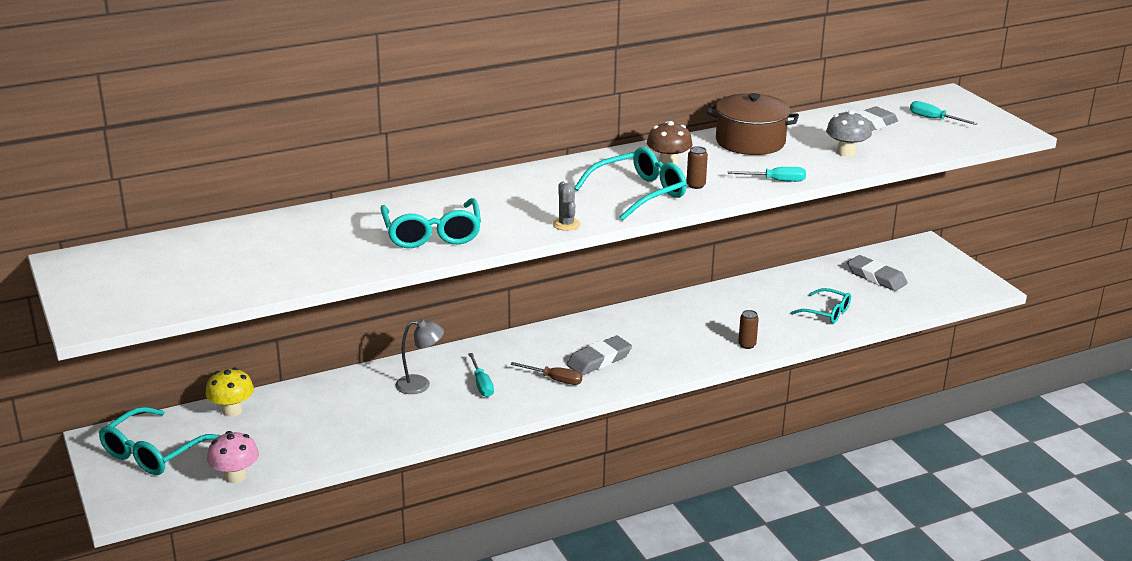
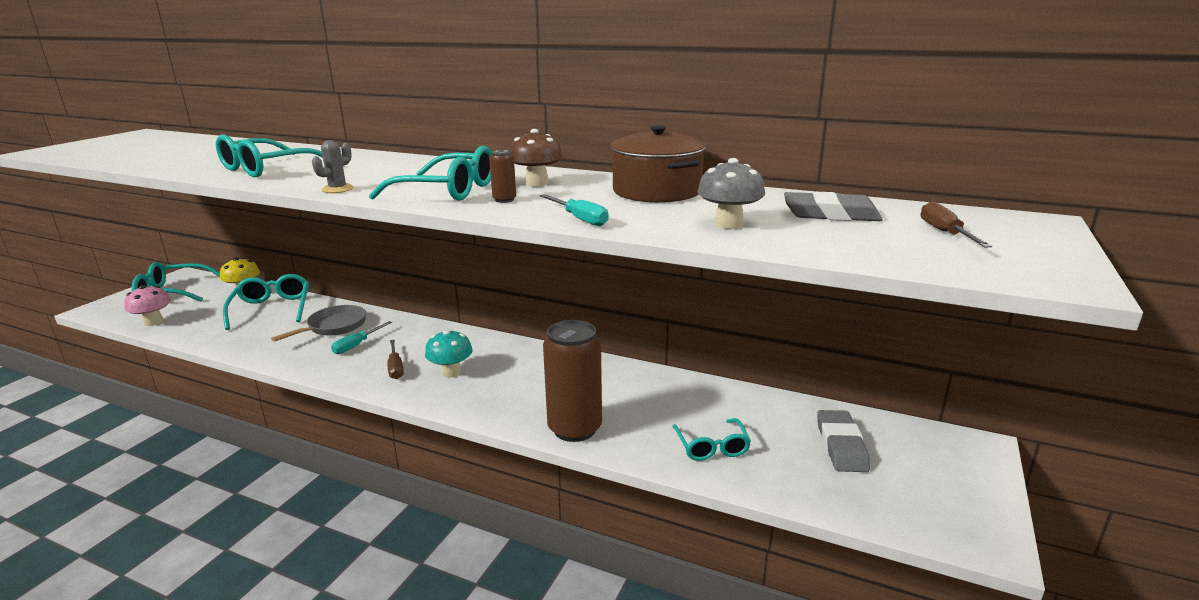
camera: 50 degrees right, 5 degrees down
(316, 405) = (272, 309): none -> turquoise glasses
(420, 385) = (334, 326): grey lamp -> grey pan
(599, 360) = (451, 372): grey eraser -> turquoise mushroom
(747, 345) = (574, 429): brown can -> brown can, size x2.46
(934, 119) = (945, 233): turquoise screwdriver -> brown screwdriver

